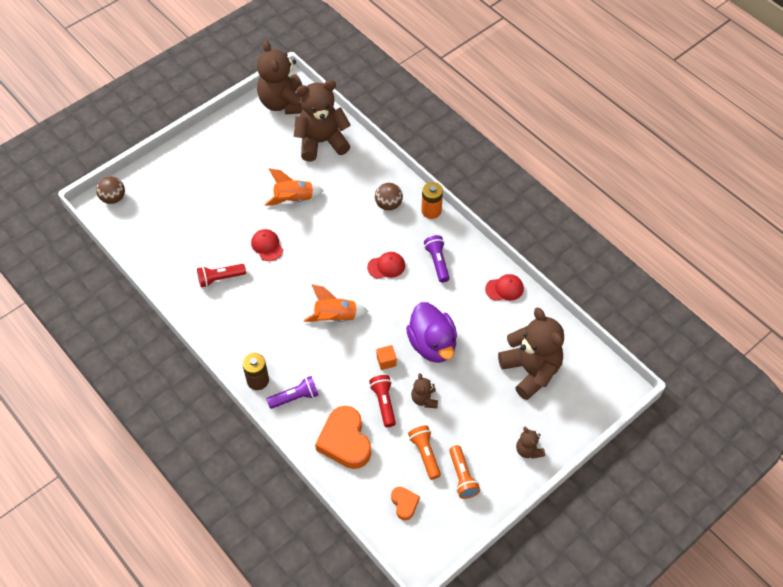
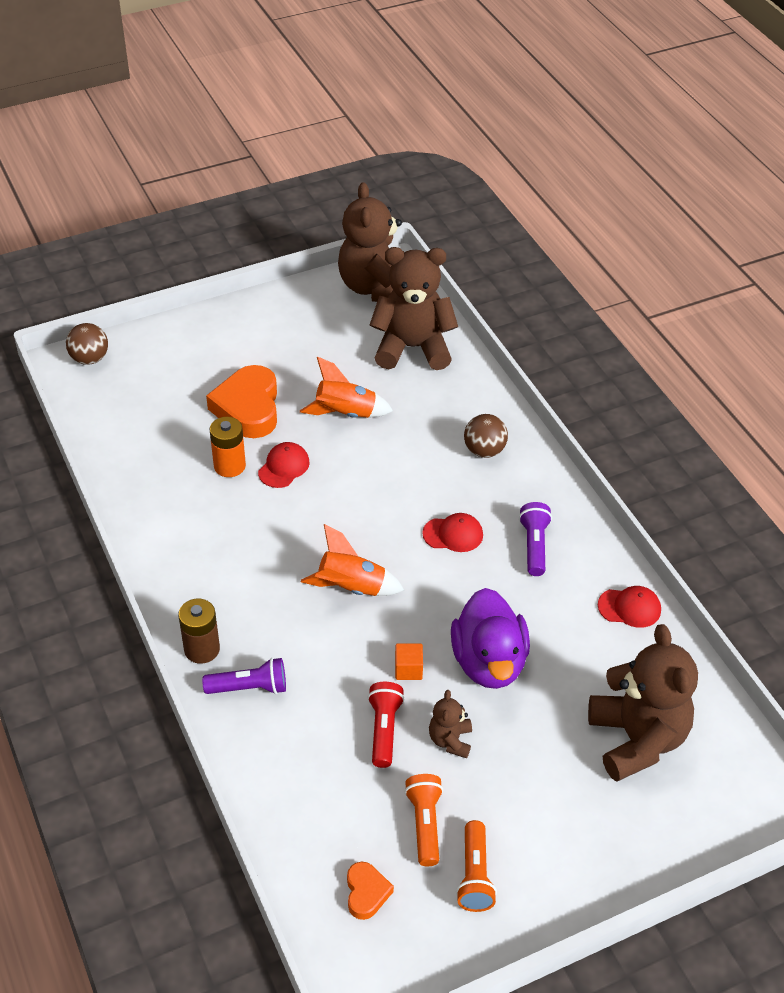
camera: 15 degrees right, 10 degrees down
(220, 278) = (199, 496): red flashlight -> none
(267, 246) = (284, 467): red cap -> red cap turned 45 degrees clockwise
(345, 441) = (304, 771): orange heart -> orange heart (248, 408)
(431, 211) = (547, 473): orange battery -> orange battery (229, 466)
(528, 450) = (597, 862): brown teddy bear -> none

